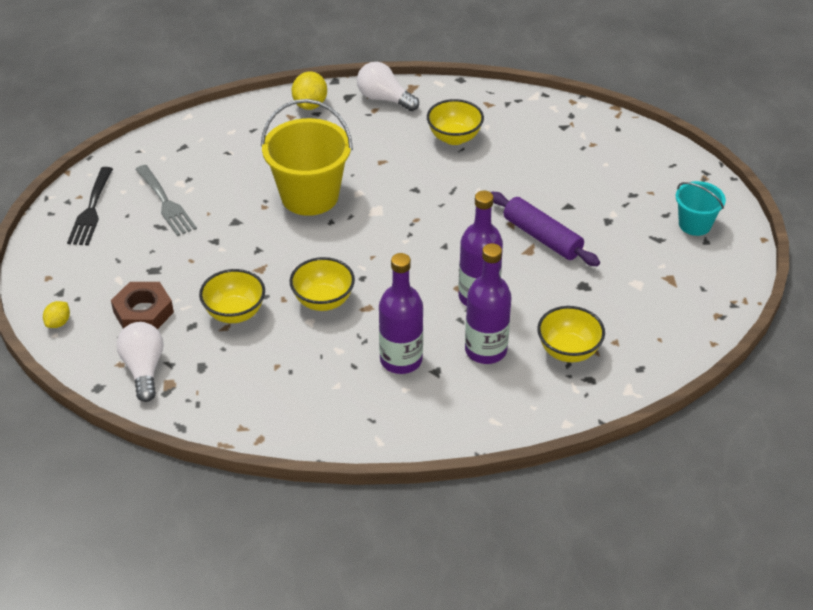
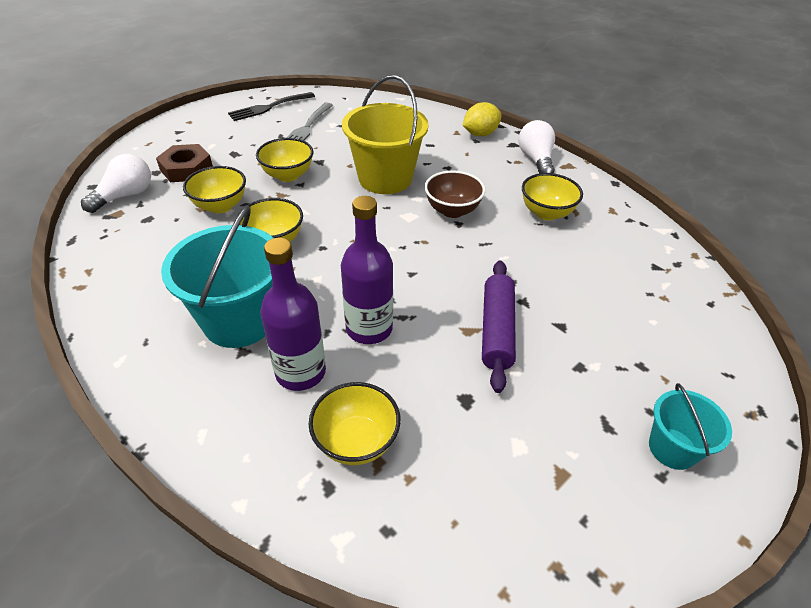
camera: 50 degrees right, 0 degrees up
(58, 323) = (148, 143): yellow lemon -> none
(234, 251) = (288, 175): none -> yellow bowl
(396, 183) = (452, 210): none -> brown bowl
(401, 360) = (239, 320): purple bottle -> turquoise bucket

